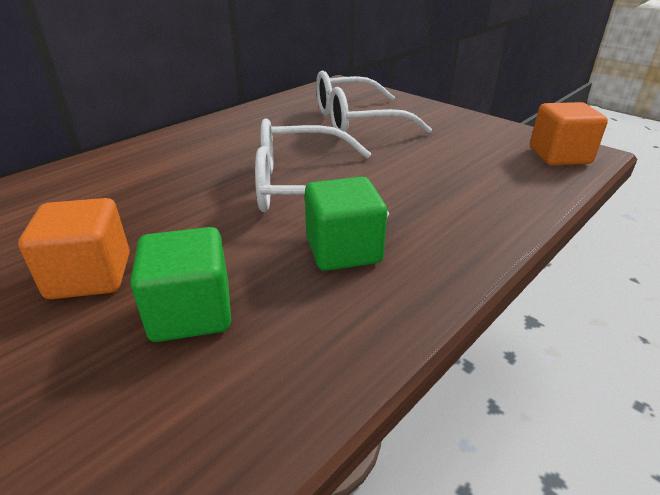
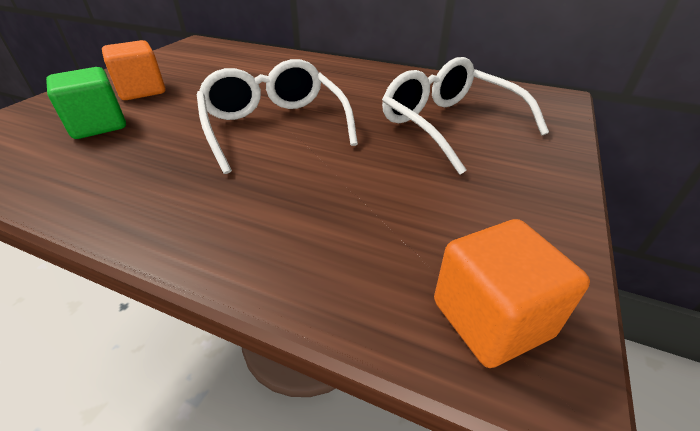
camera: 70 degrees right, 5 degrees up
(343, 250) = (170, 163): green cube -> none

